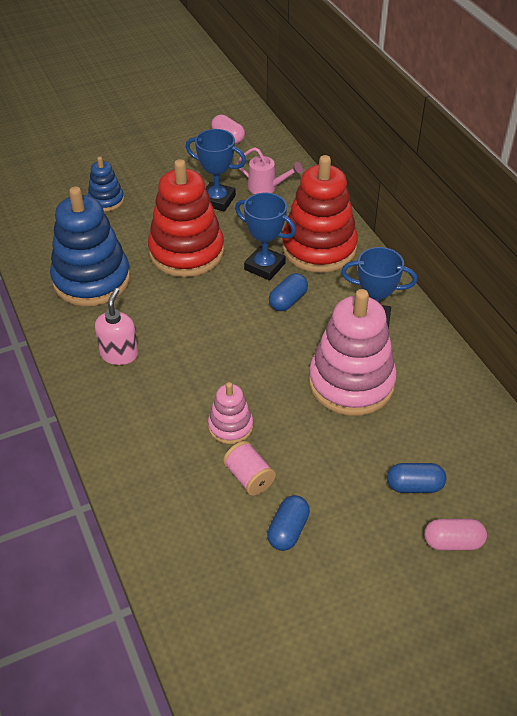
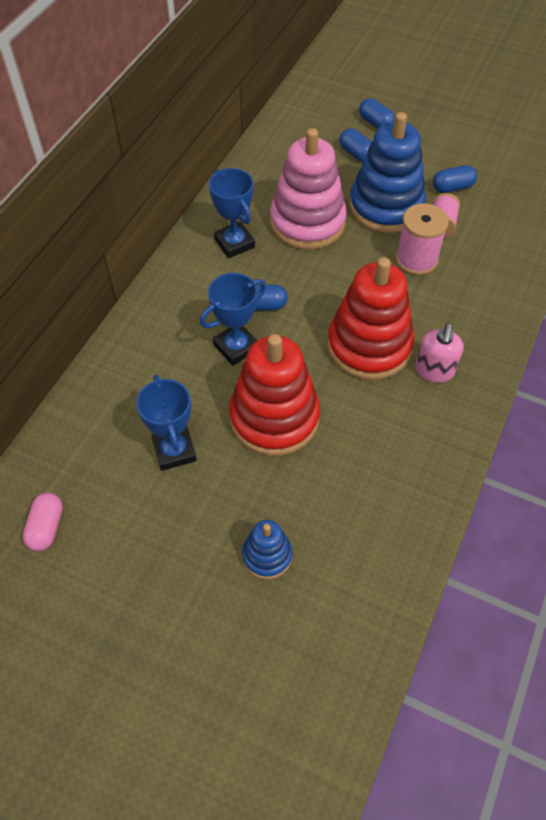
camera: 130 degrees left, 10 degrees up
(91, 280) = (384, 463): blue stacking toy -> blue stacking toy (386, 207)
(119, 354) = (434, 371): pink soap dispenser -> pink soap dispenser turned 45 degrees counterclockwise
(230, 426) = (416, 259): pink stacking toy -> pink spool
(264, 266) = (236, 347): blue trophy -> blue trophy turned 60 degrees clockwise
(266, 188) = (116, 423): pink watering can -> none
(319, 248) = (175, 325): red stacking toy -> red stacking toy (369, 346)
(452, 542) = (376, 123): pink capsule -> blue capsule

